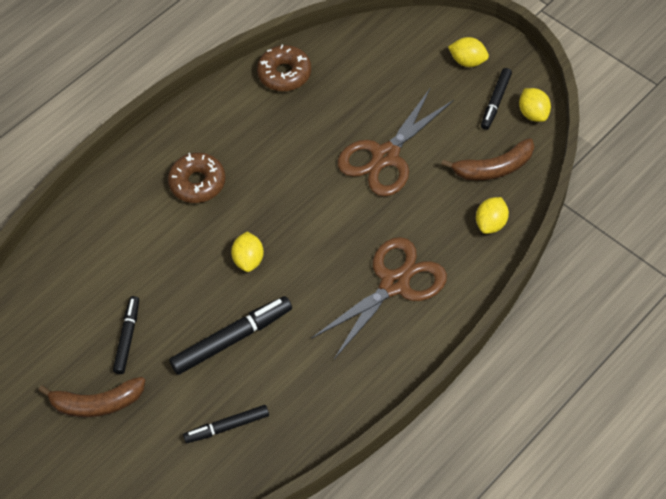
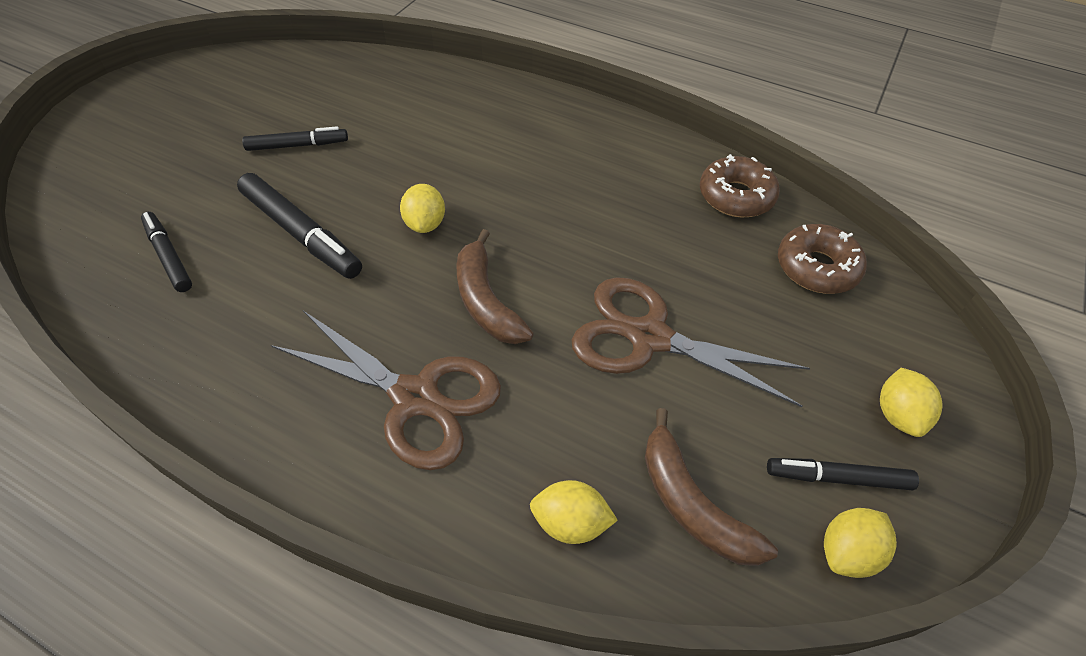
camera: 70 degrees right, 5 degrees down
(97, 403) = (209, 141): brown banana -> brown banana (486, 301)
(197, 183) = (529, 154): brown donut -> brown donut (816, 267)
(248, 260) = (425, 224): yellow lemon -> yellow lemon turned 75 degrees counterclockwise

